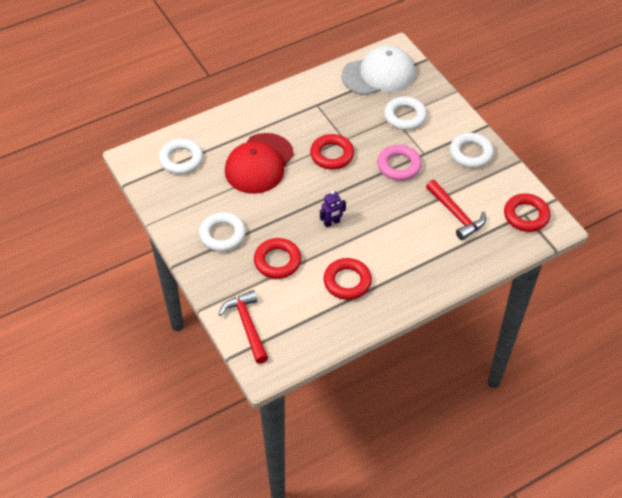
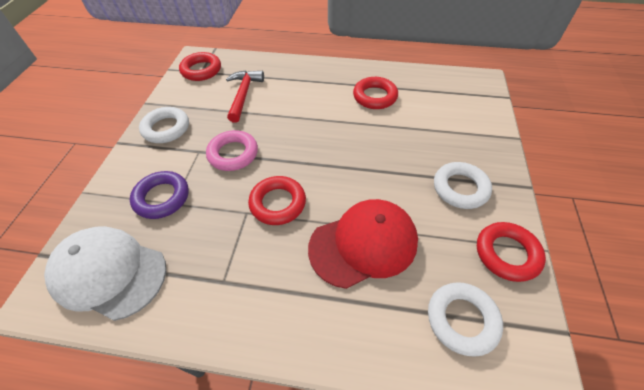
camera: 140 degrees left, 0 degrees up
(247, 325) = (480, 108): red hammer -> none
(277, 261) = (421, 138): red ring -> red ring (507, 254)
(332, 223) = (345, 141): purple robot -> none
(405, 116) = (162, 198): white ring -> purple ring

